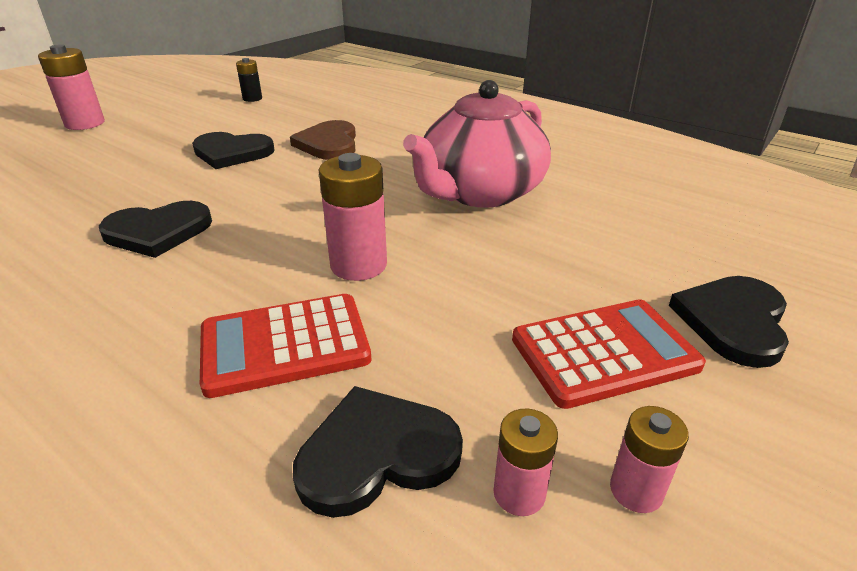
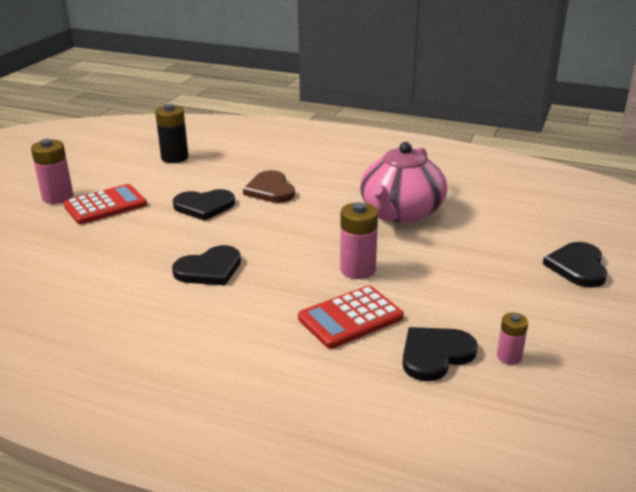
camera: 15 degrees left, 5 degrees down
(252, 99) = (174, 158): black battery -> black battery, size x1.72
(604, 353) = (520, 293): red calculator -> red calculator (105, 205)
(636, 490) = (558, 346): pink battery -> none

